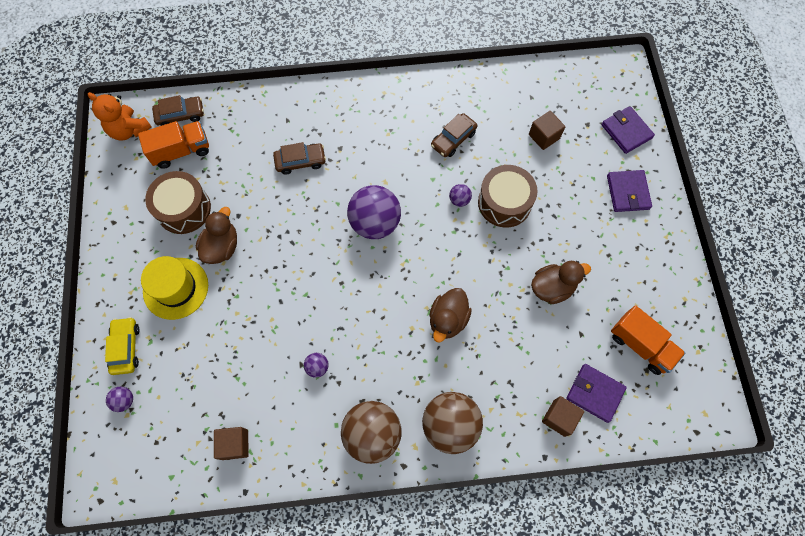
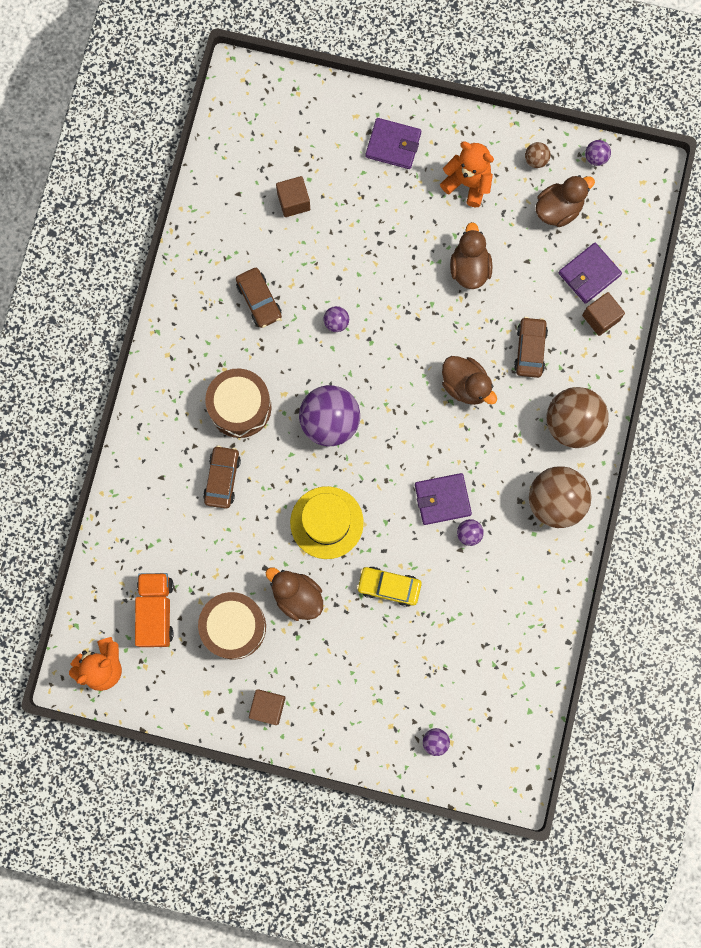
camera: 70 degrees left, 10 degrees up
(125, 348) = (377, 728): yellow car -> yellow car (389, 587)
(176, 288) = (328, 659): yellow hat -> yellow hat (326, 522)
(180, 115) = (105, 600): brown car -> brown car (530, 350)
(234, 444) = (519, 640): brown cube -> brown cube (268, 707)
(504, 202) = (357, 276): brown drum -> brown drum (240, 407)
(625, 261) = (467, 183): none -> orange teddy bear
(626, 131) = (321, 112): purple wallet -> purple wallet (442, 499)
(641, 345) = (558, 209): orange truck -> brown duck
(675, 310) = (536, 160): none -> brown ball
(705, 362) = (595, 157): none -> purple ball

